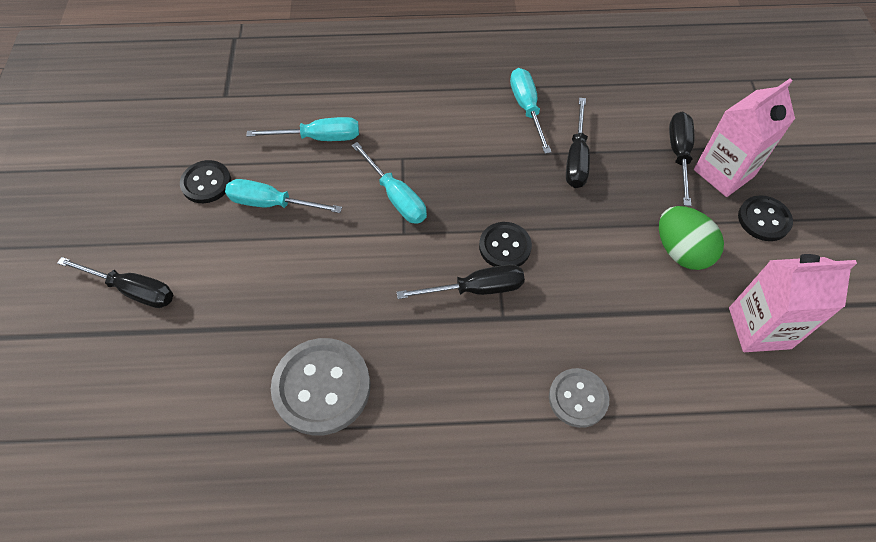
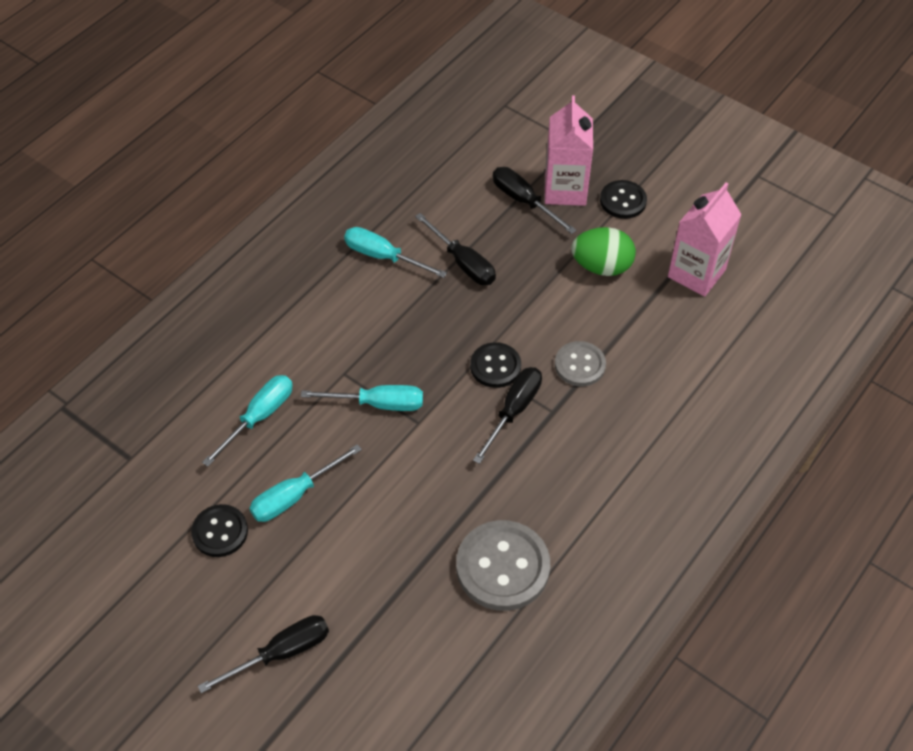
camera: 50 degrees left, 5 degrees down
(578, 398) = (654, 414): grey button -> grey button (580, 365)

